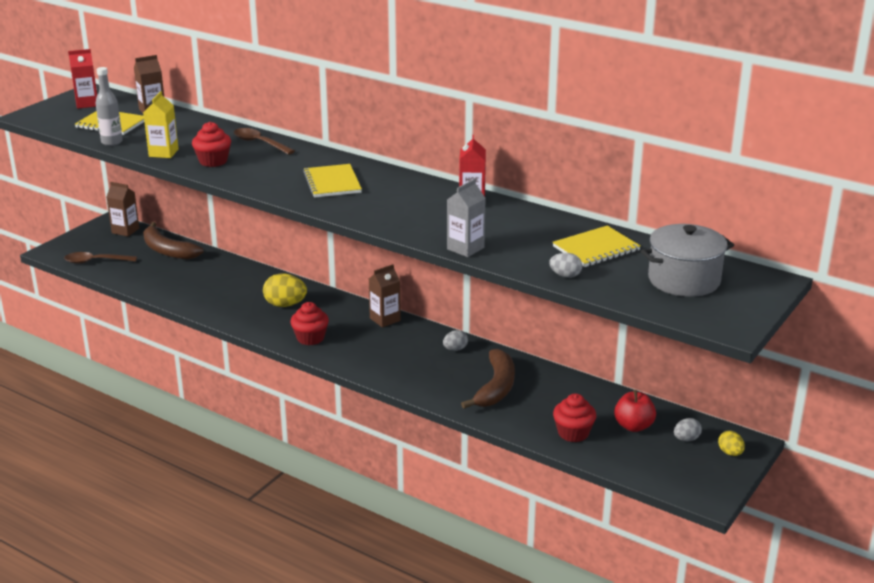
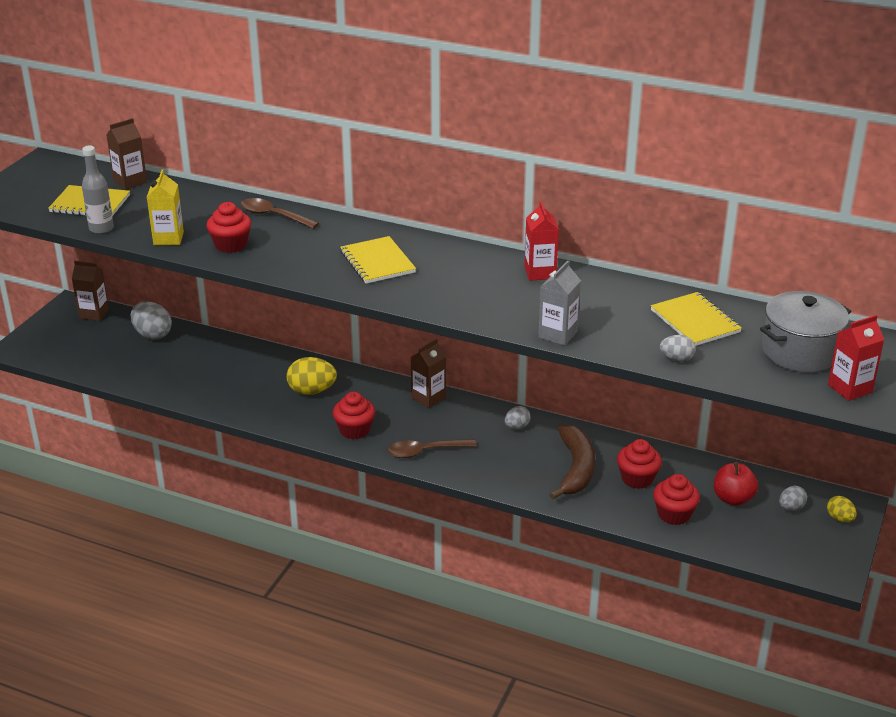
camera: 10 degrees left, 5 degrees up
(87, 104) = (48, 178): red carton -> red carton (850, 388)
(95, 261) = (74, 357): brown spoon -> brown spoon (425, 451)
(167, 250) = (152, 335): brown banana -> grey egg
(549, 401) = (637, 478): none -> red cupcake
(596, 248) = (695, 321): yellow notebook -> yellow notebook turned 75 degrees counterclockwise

